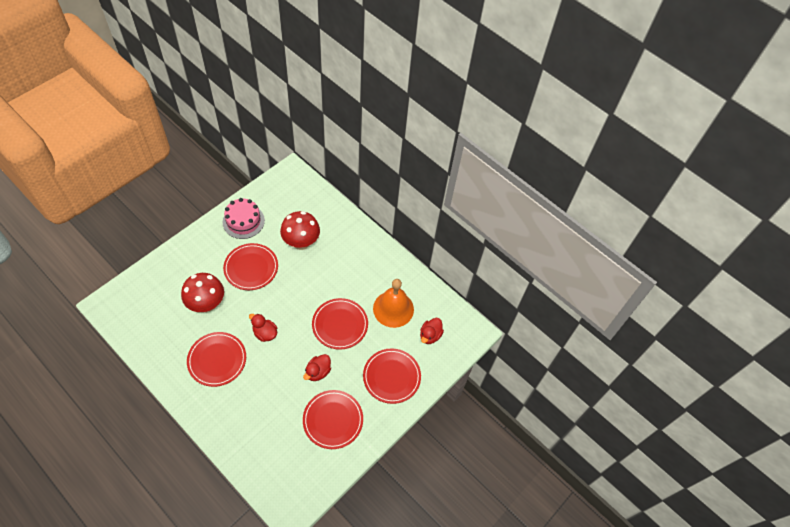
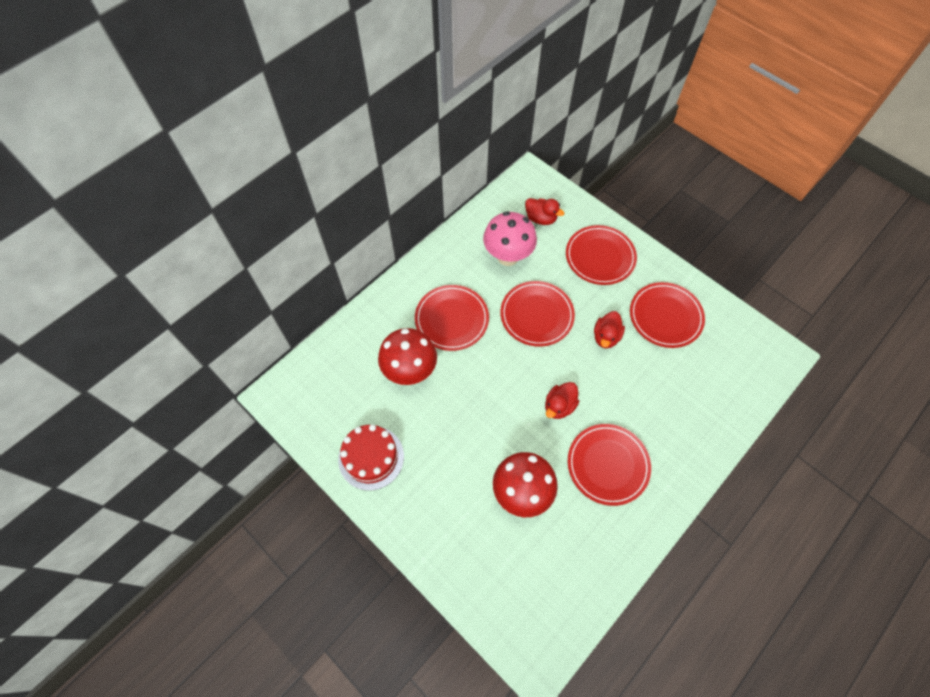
camera: 85 degrees left, 5 degrees up
(243, 221) = (371, 457): pink cake -> red cake
(251, 268) = (456, 436): red plate -> red plate (451, 319)
(318, 372) = (606, 337): red duck -> red duck turned 75 degrees clockwise
(393, 309) = (508, 256): orange bell -> pink mushroom

